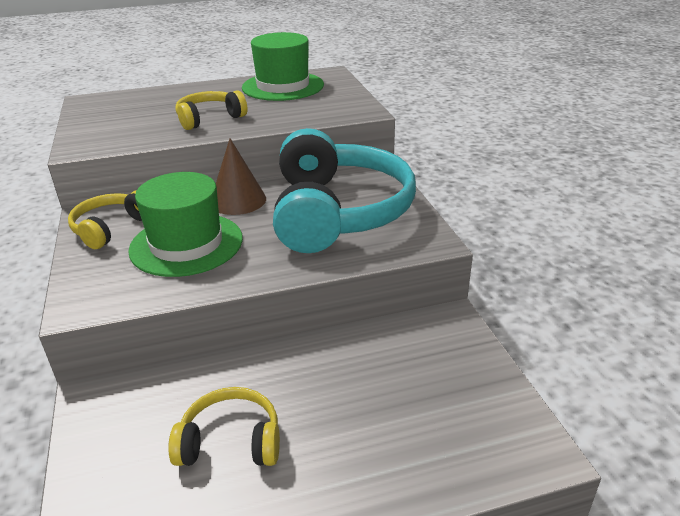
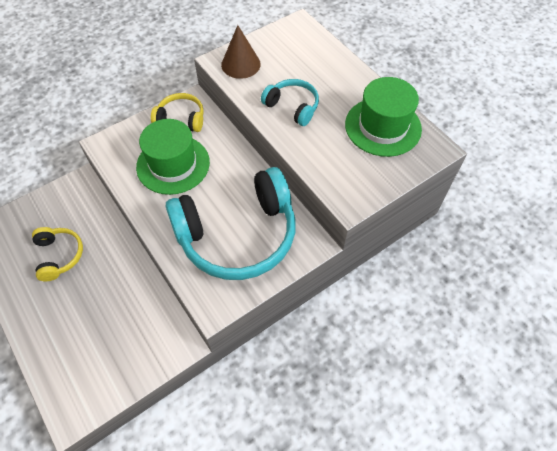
camera: 70 degrees right, 25 degrees up
(210, 119) = (292, 107): yellow headphones -> turquoise headphones
(238, 200) = (235, 169): brown cone -> brown cone (241, 64)

